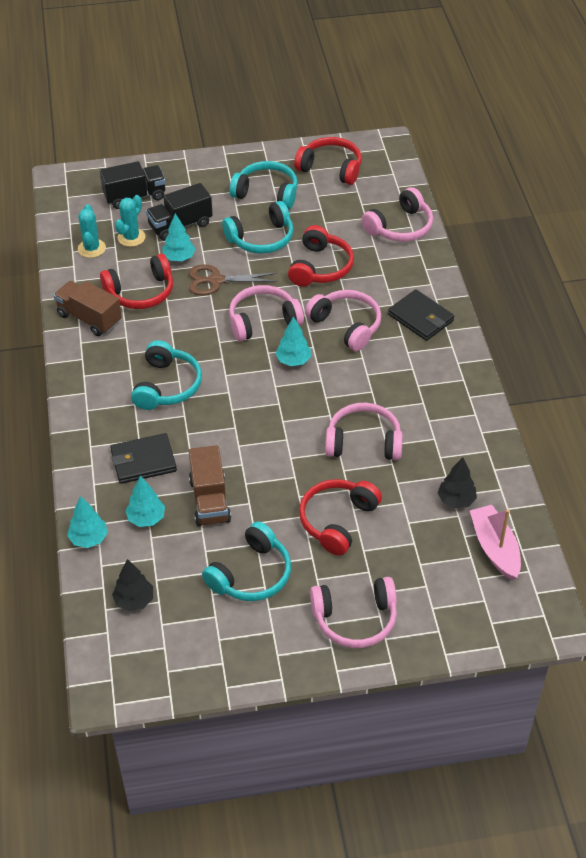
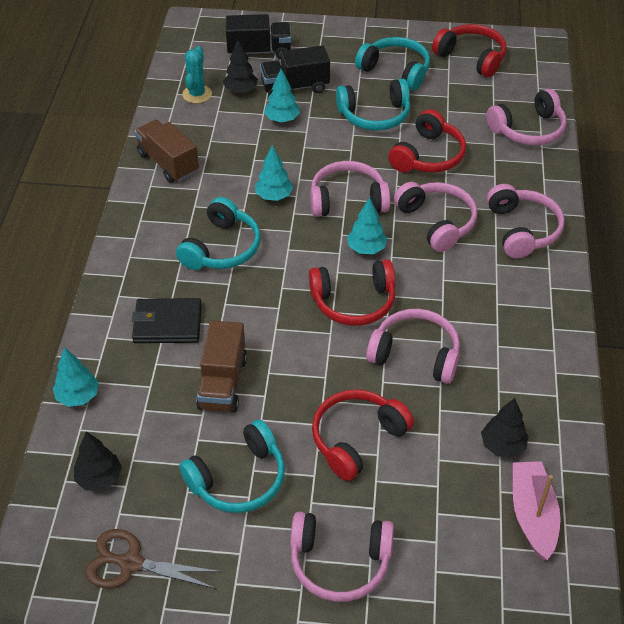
camera: 15 degrees right, 0 degrees up
(131, 237) = (241, 91): turquoise cactus -> black tree
(141, 292) = (230, 147): red headphones -> red headphones (354, 302)
(146, 518) = (147, 387): turquoise tree -> turquoise tree (274, 196)
(216, 281) = (312, 149): brown scissors -> brown scissors (130, 563)
(421, 318) = (522, 230): black wallet -> pink headphones

